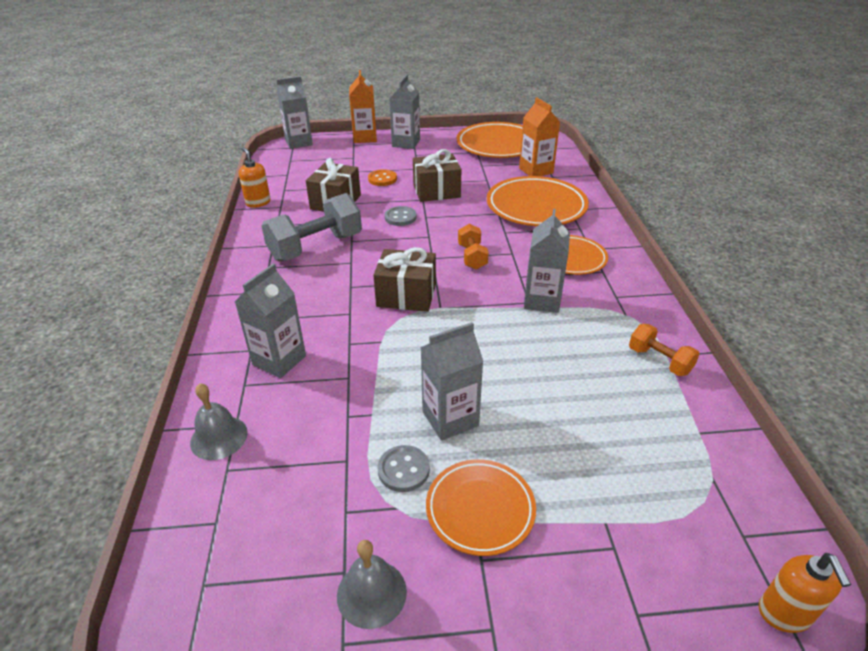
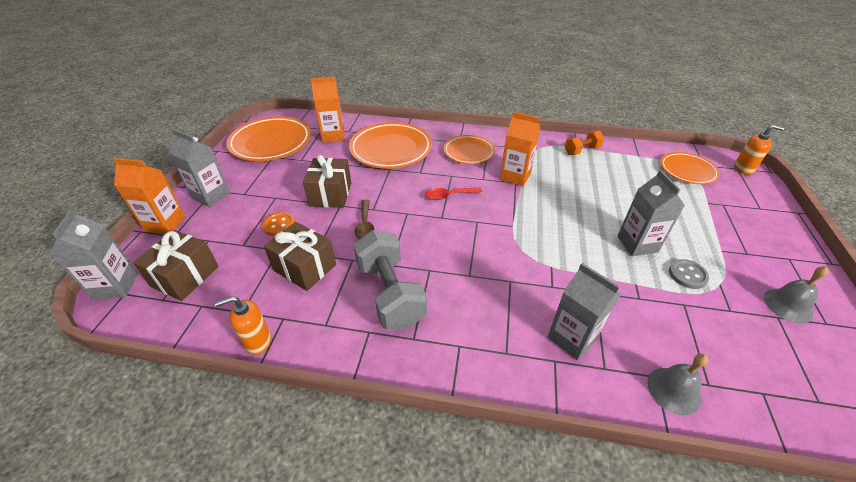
camera: 75 degrees left, 5 degrees up
(400, 217) = (365, 225): grey button -> brown spoon
(406, 295) = (492, 241): brown gift -> brown gift (185, 276)
(472, 257) = (449, 196): orange dumbbell -> red spoon
(480, 509) = (711, 246): orange plate -> orange plate (687, 171)
(542, 300) = (515, 176): grey carton -> orange carton

